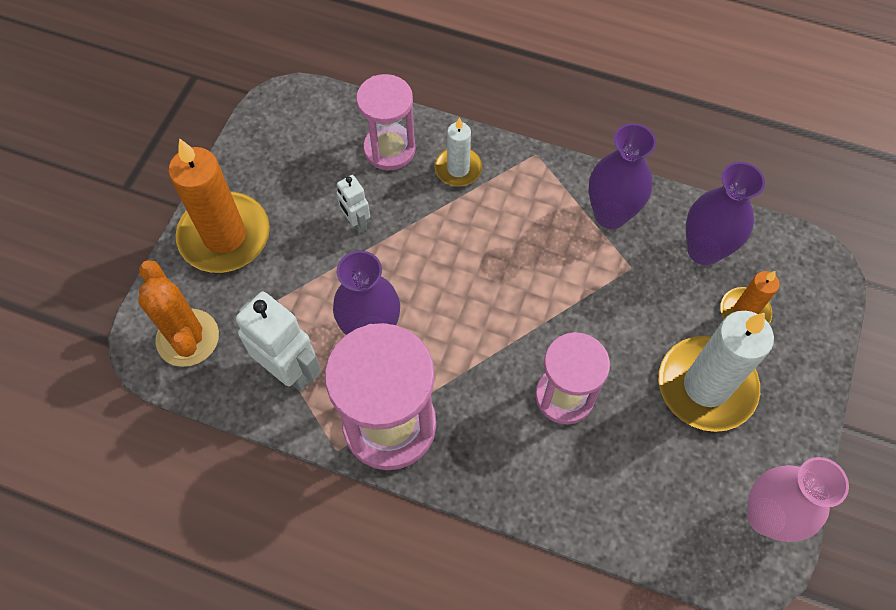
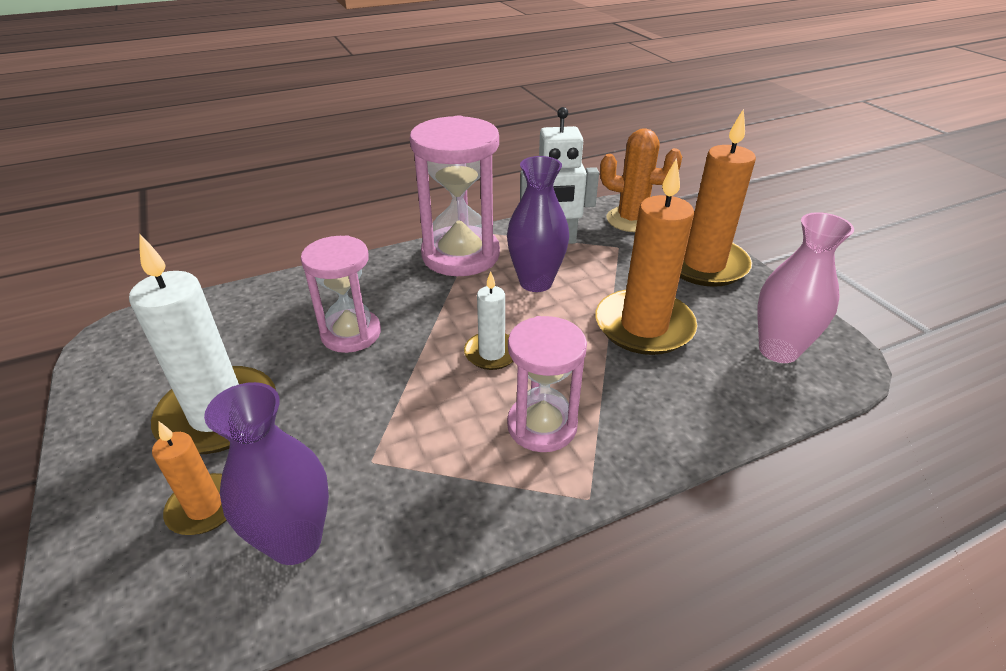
camera: 135 degrees right, 25 degrees down
(356, 222) = (644, 326): white robot -> orange candle
(389, 149) = (711, 391): pink hourglass -> pink hourglass (542, 425)
(458, 169) = (636, 421): white candle -> white candle (491, 353)
(610, 214) = (440, 497): purple vase -> none
(766, 517) = (114, 364): pink vase -> pink vase (778, 350)

